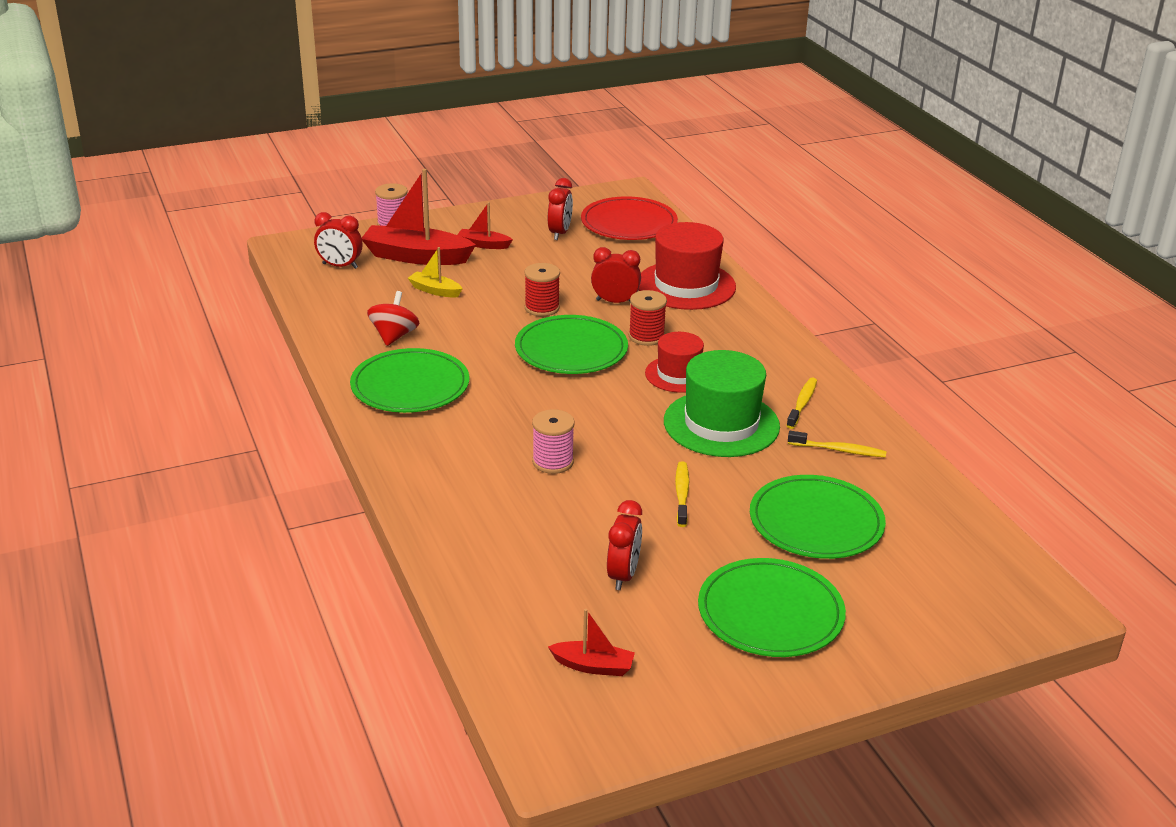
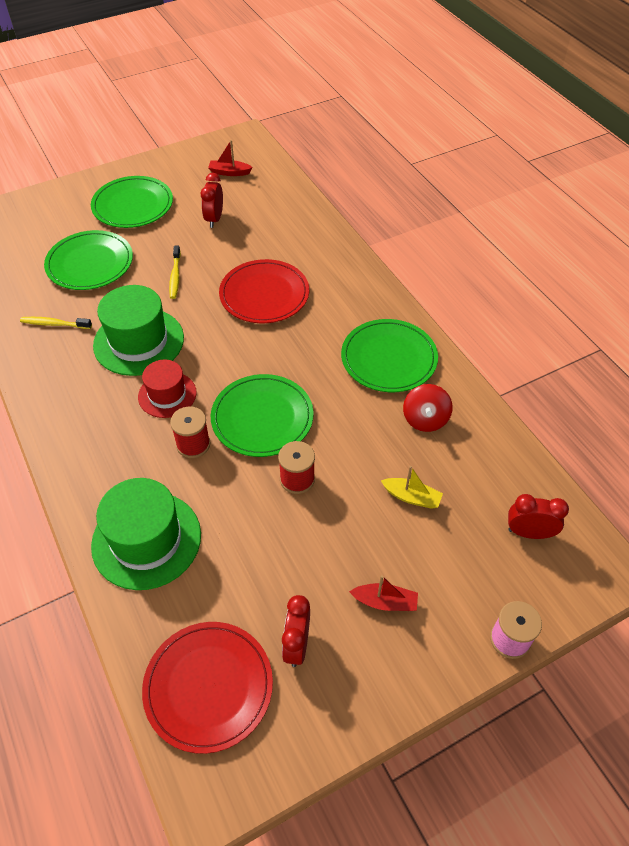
camera: 175 degrees right, 20 degrees up
(416, 257) = (454, 563): red boat -> none
(553, 462) = (264, 294): pink spool -> red plate
(615, 302) = (224, 499): red clock -> none
(686, 285) = (146, 540): red hat -> green hat
(802, 403) = (68, 370): yellow toothbrush -> none

